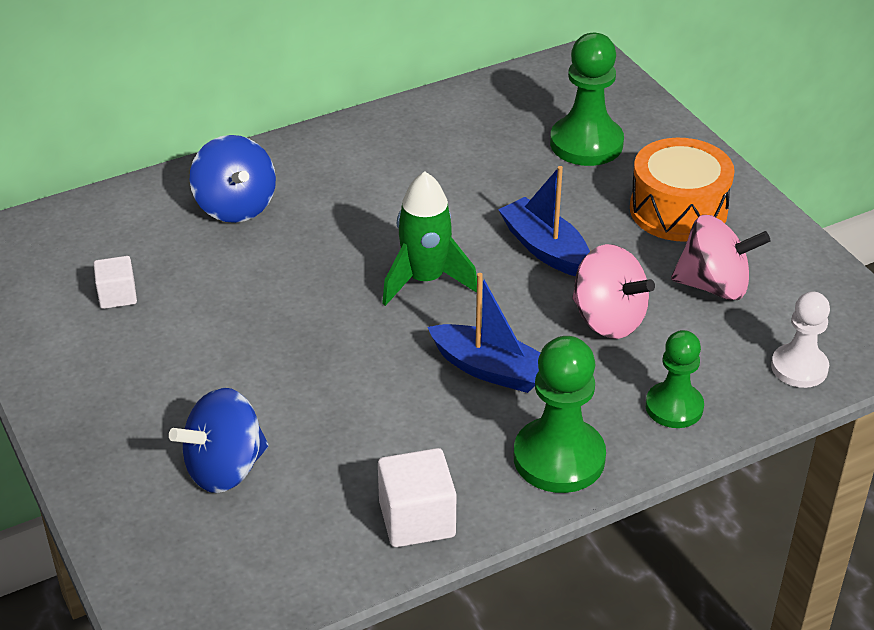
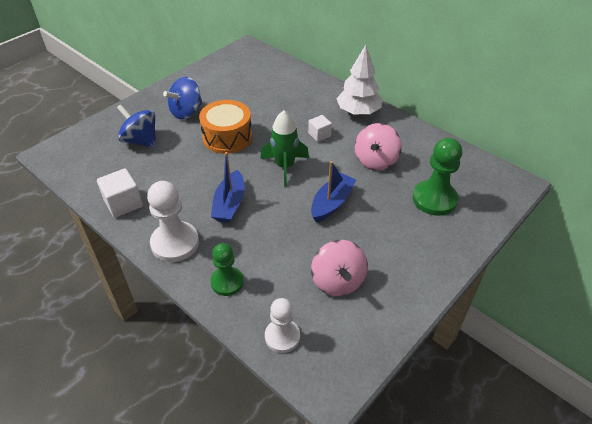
camera: 70 degrees right, 5 degrees up
(117, 296) = (232, 85): white cube -> white cube (319, 135)
(235, 206) = (305, 98): blue spinning top -> blue spinning top (186, 112)
(323, 156) = (358, 112): none -> white tree
(559, 458) = (175, 243): green pawn -> white pawn
(608, 320) = (286, 240): pink spinning top -> pink spinning top (375, 161)
(678, 210) = (398, 251): orange drum -> orange drum (227, 137)

